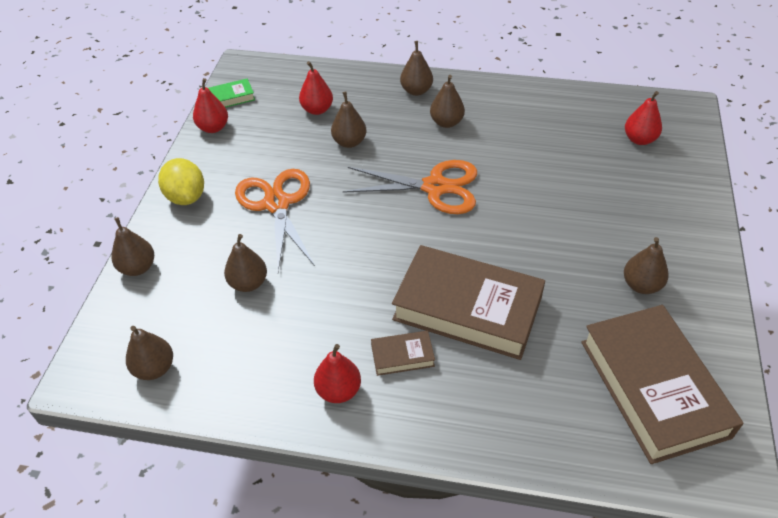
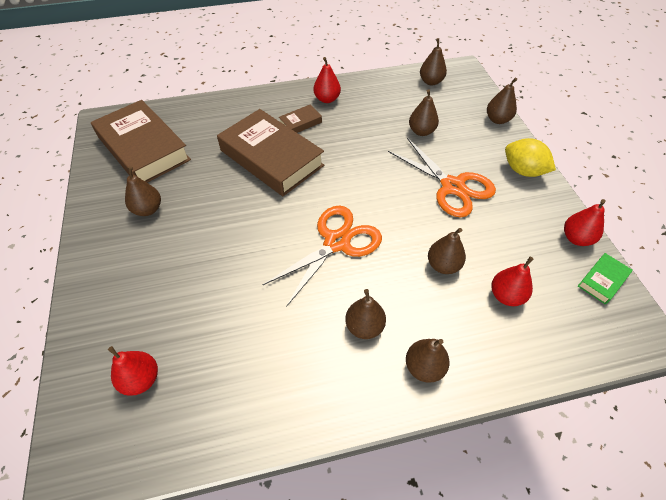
camera: 155 degrees right, 5 degrees up
(435, 187) = (337, 242): orange scissors -> orange scissors turned 150 degrees clockwise
(467, 308) = (271, 158): brown book -> brown book turned 45 degrees clockwise

